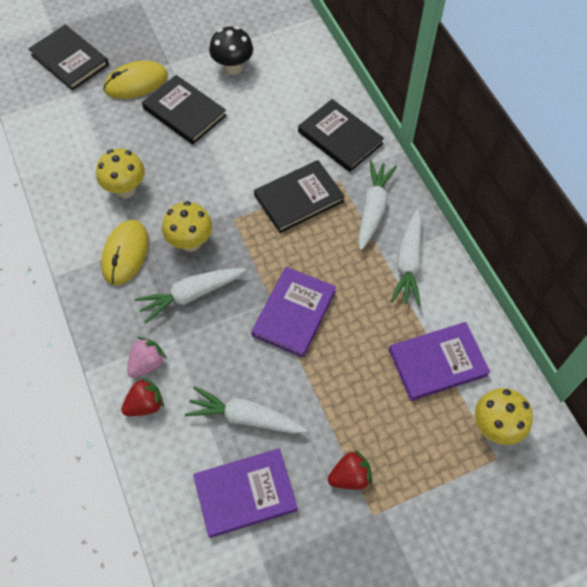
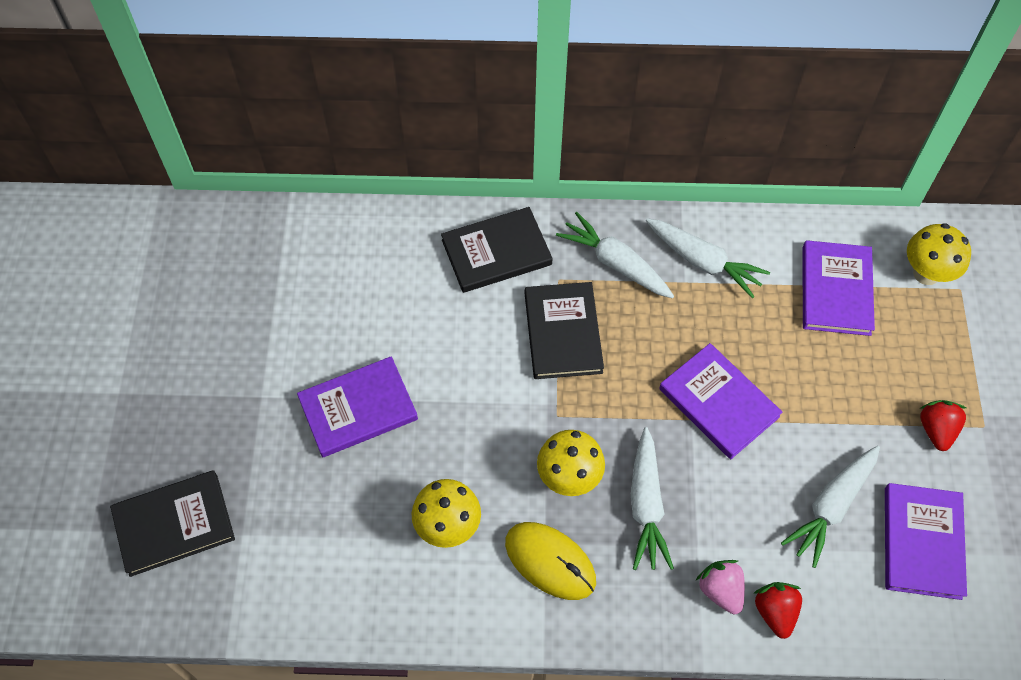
camera: 65 degrees left, 0 degrees up
(136, 83) = (271, 451): yellow mouse -> none
(184, 112) = (358, 409): black book -> purple book
(233, 68) = (316, 323): black mushroom -> none

